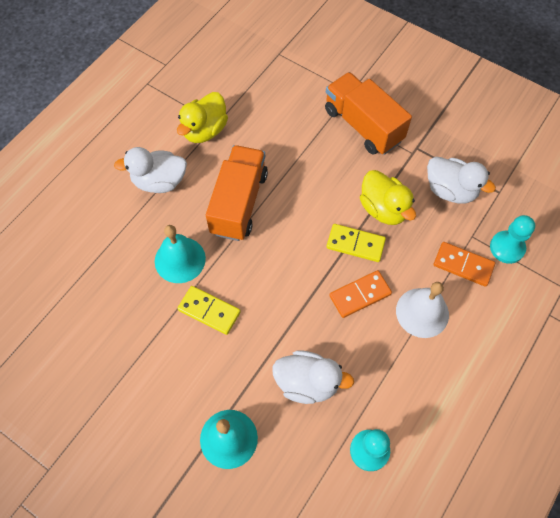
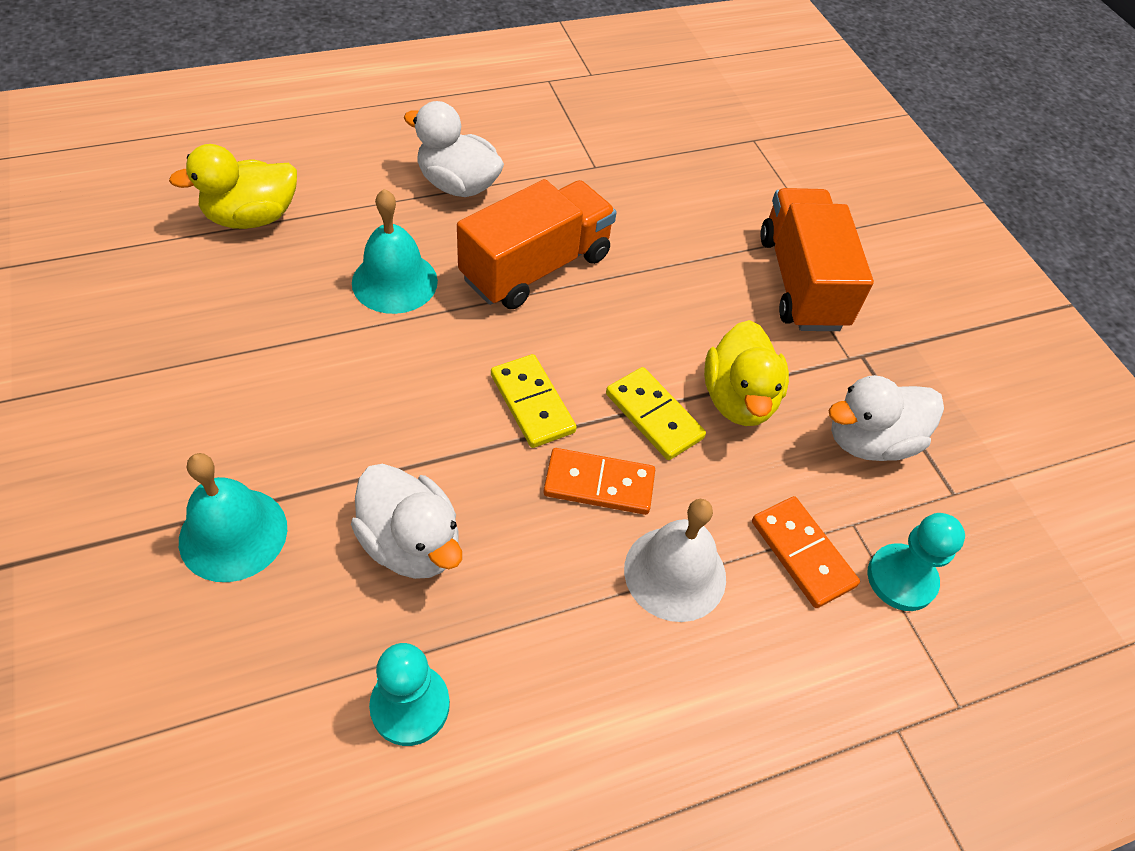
camera: 30 degrees right, 10 degrees down
(205, 130) = (571, 165): yellow duck -> yellow duck (252, 217)
(209, 311) = (370, 363): yellow domino -> yellow domino (532, 403)
(450, 190) = (869, 441): white duck -> white duck turned 90 degrees clockwise

